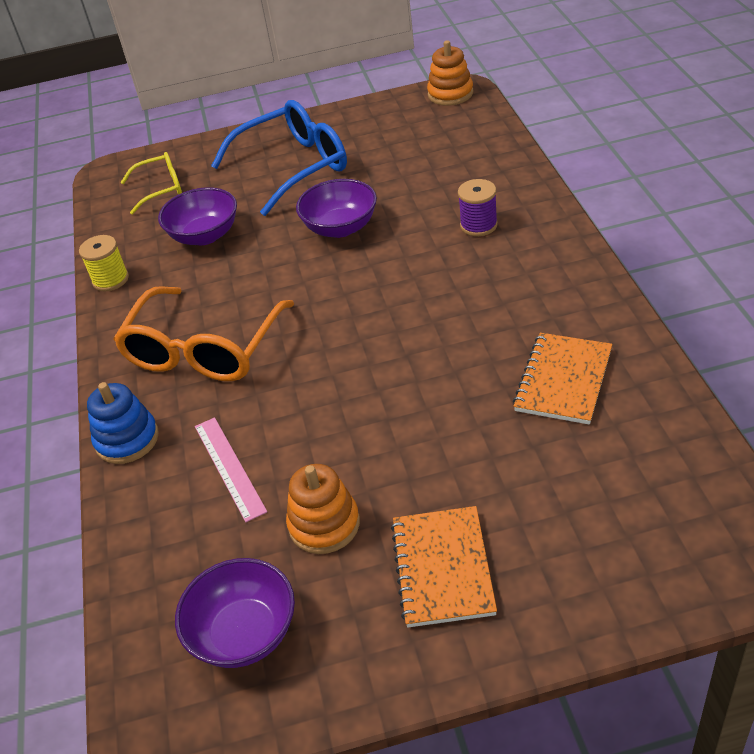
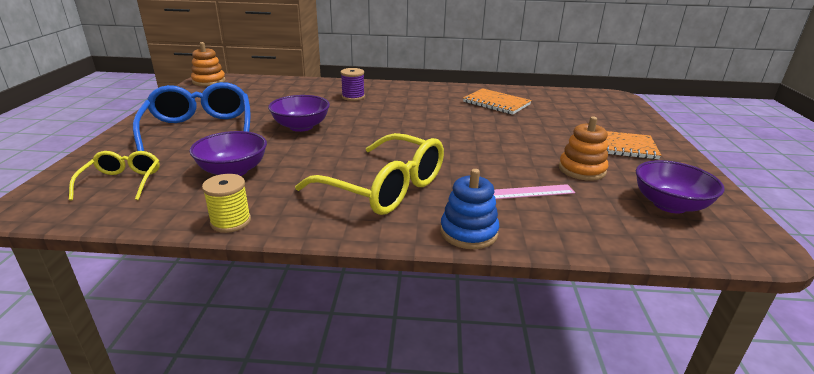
camera: 80 degrees left, 15 degrees down
(203, 350) = (385, 188): orange glasses -> yellow glasses

